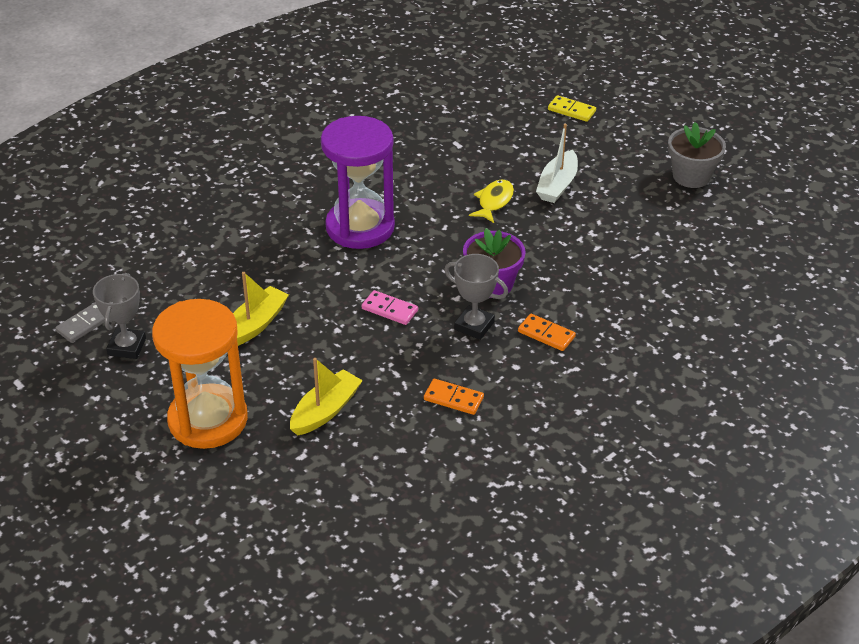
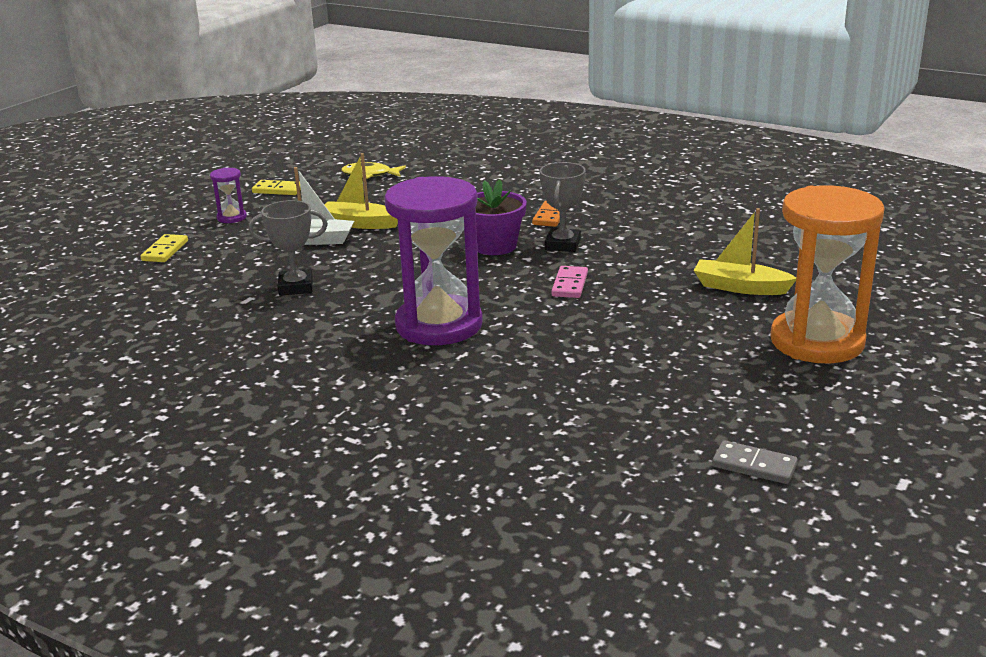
camera: 105 degrees left, 15 degrees down
(127, 347) = (763, 421): grey trophy -> grey trophy (296, 287)
(255, 324) = (652, 349): yellow boat -> yellow boat (360, 224)
(453, 399) = (667, 238): orange domino -> none
(494, 202) = (356, 264): yellow fish -> yellow fish (370, 175)
(631, 146) = (232, 217): none -> purple hourglass
(691, 176) = (278, 190): grey flower pot -> yellow domino

